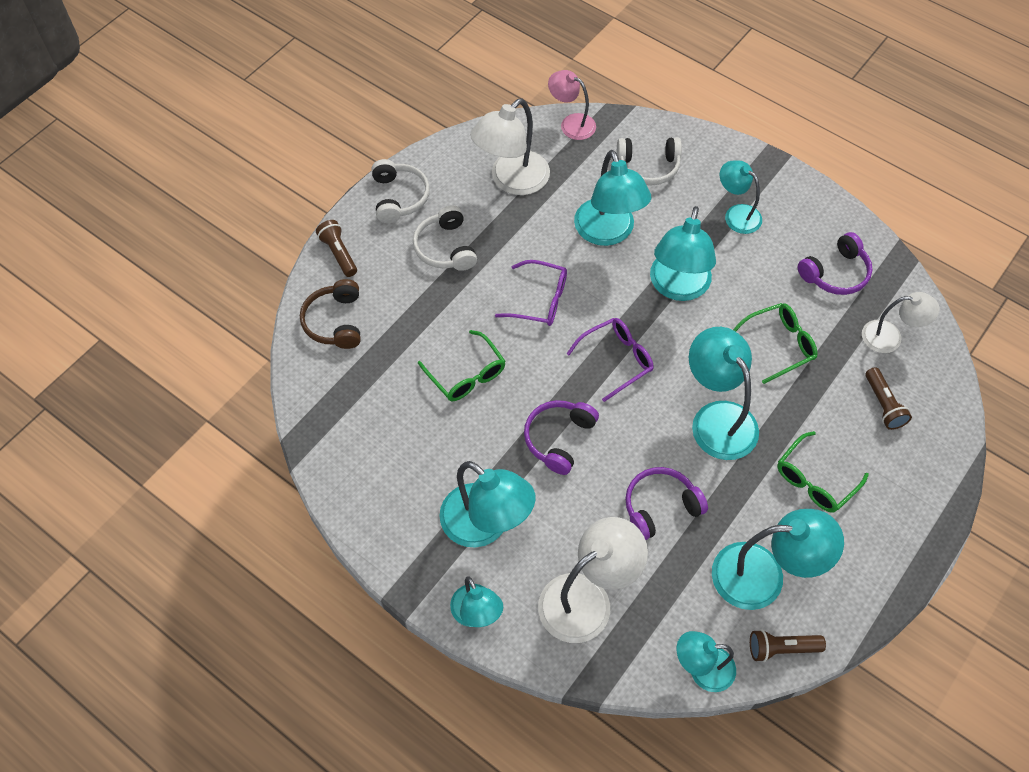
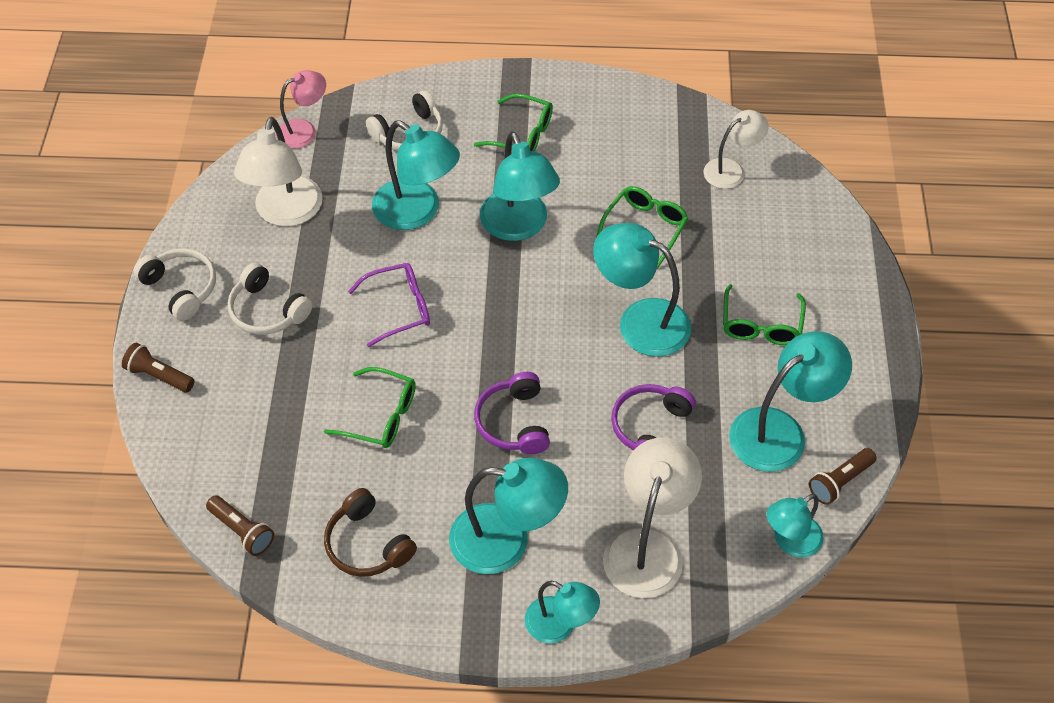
camera: 35 degrees left, 5 degrees down
(335, 321) = (207, 443): brown headphones -> brown headphones (367, 544)
(571, 123) = (304, 130): pink lamp -> pink lamp turned 150 degrees clockwise
(616, 360) = (512, 321): purple glasses -> none
(736, 214) = (522, 134): turquoise lamp -> green glasses
(835, 273) = (646, 140): purple headphones -> none
(883, 405) = (768, 229): brown flashlight -> brown flashlight (242, 531)

